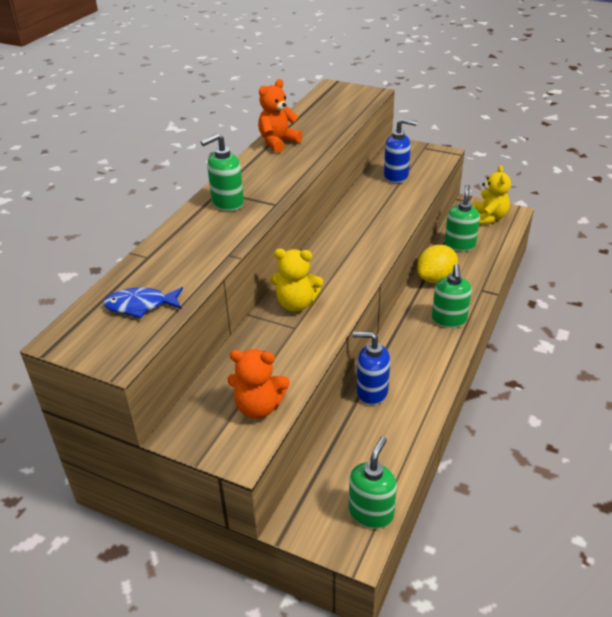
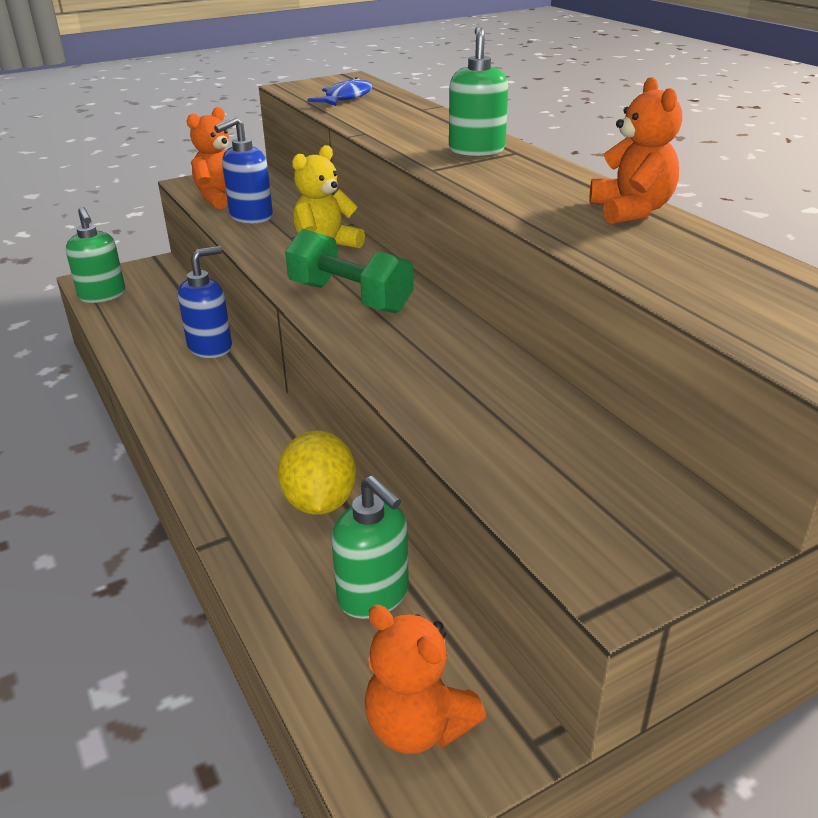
camera: 125 degrees right, 5 degrees down
(346, 264) = (350, 298): none -> green dumbbell
(396, 176) = (558, 450): blue soap dispenser -> blue soap dispenser (250, 217)
(449, 320) = (221, 460): green soap dispenser -> none
(489, 218) = (418, 725): yellow teddy bear -> orange teddy bear

